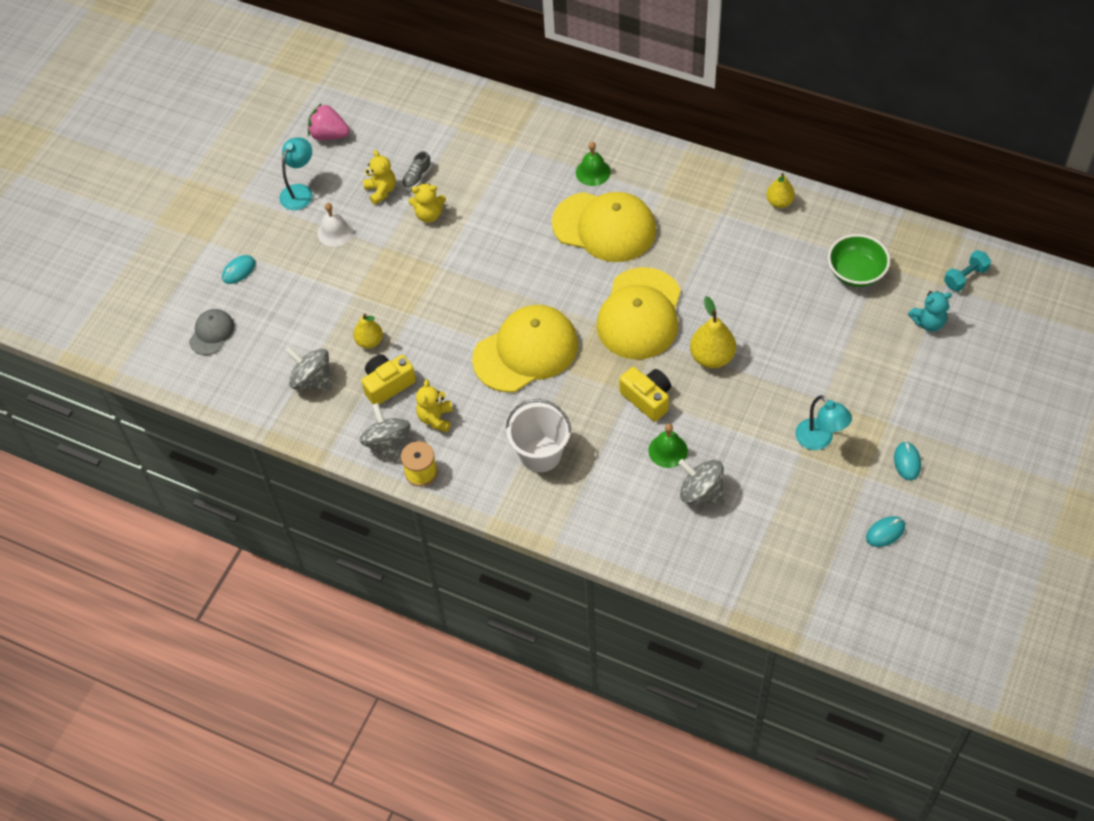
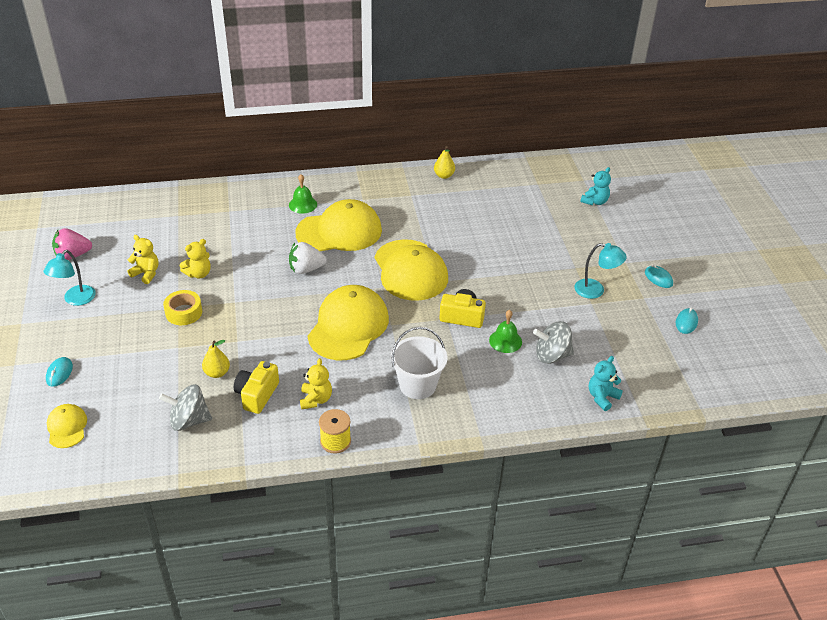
camera: 40 degrees left, 15 degrees down
(211, 333) = (67, 427): grey cap -> yellow cap
(300, 192) = (75, 300): turquoise lamp -> turquoise lamp turned 150 degrees counterclockwise
(335, 232) = (127, 314): white bell -> none
(385, 256) = (184, 312): none -> yellow tape
(388, 444) = (291, 435): grey spinning top -> none
(417, 177) = (169, 255): grey shoe -> none
(435, 418) = (315, 399): yellow teddy bear -> yellow teddy bear turned 150 degrees counterclockwise
(535, 260) = (306, 269): none -> white strawberry
(710, 567) = (602, 397): none -> turquoise teddy bear
(712, 357) = (482, 274): yellow pear -> none
(856, 272) = (527, 193): green bowl -> none
(965, 277) = (592, 171): turquoise dumbbell -> none

